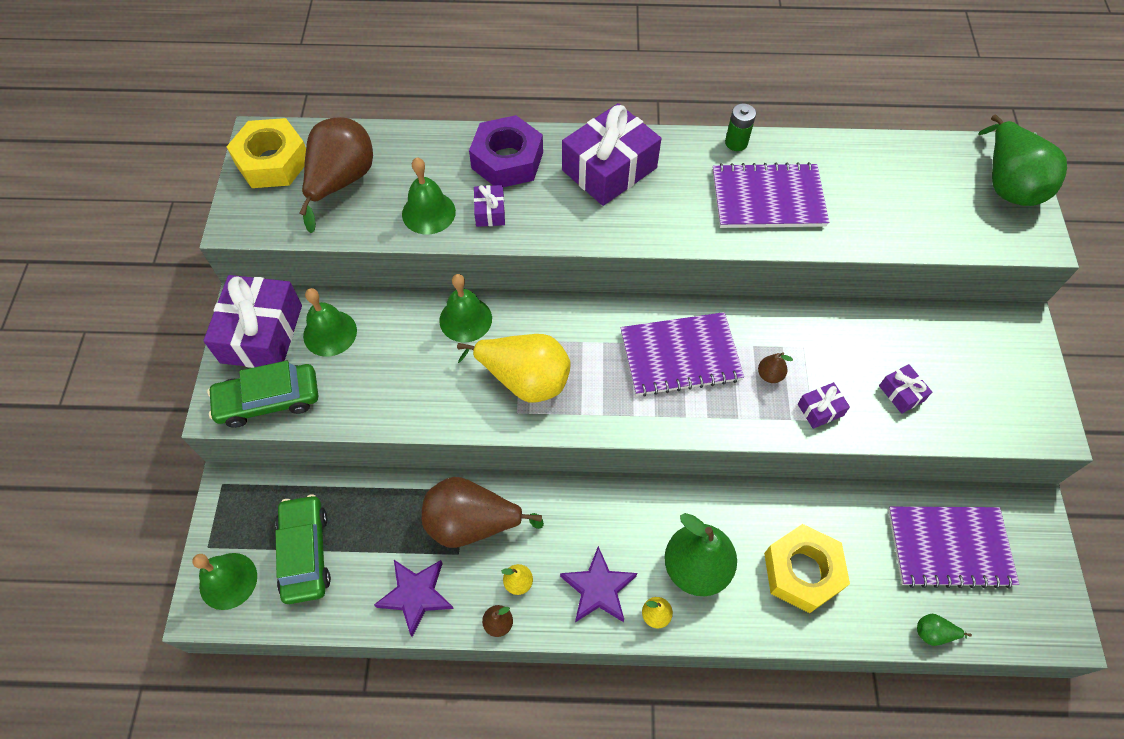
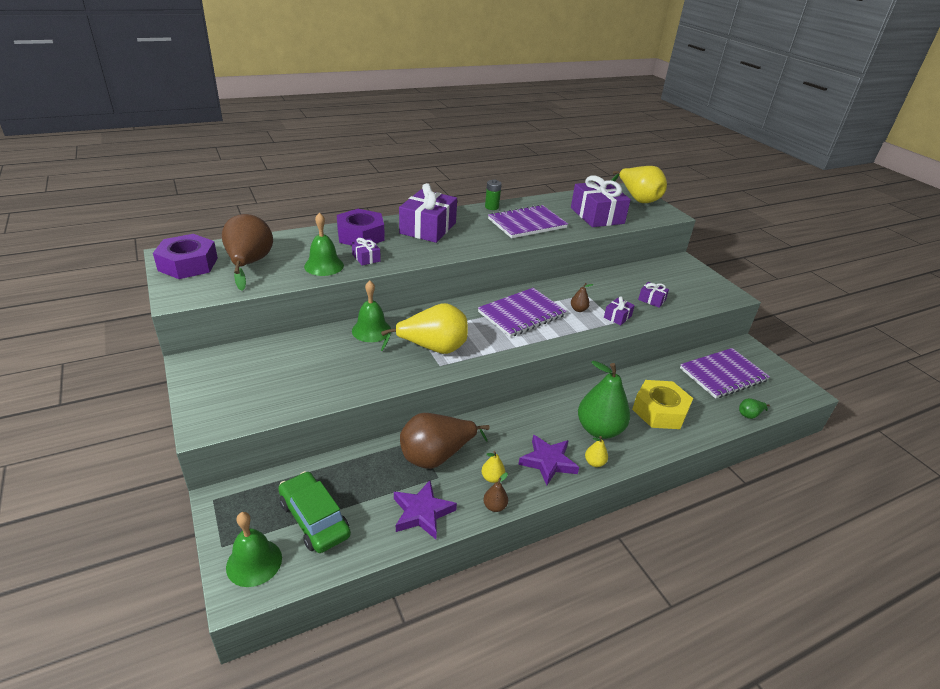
camera: 30 degrees left, 25 degrees down
(261, 334) = (216, 374): purple gift -> purple gift (597, 216)
(268, 400) = (245, 409): green car -> none
(272, 161) = (188, 264): yellow nut -> purple nut
(330, 333) = (273, 361): green bell -> none
(1007, 184) = (637, 199): green pear -> yellow pear

